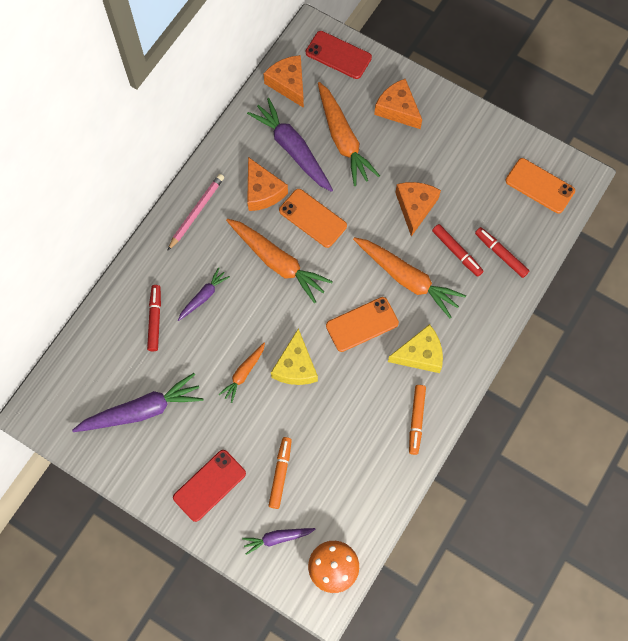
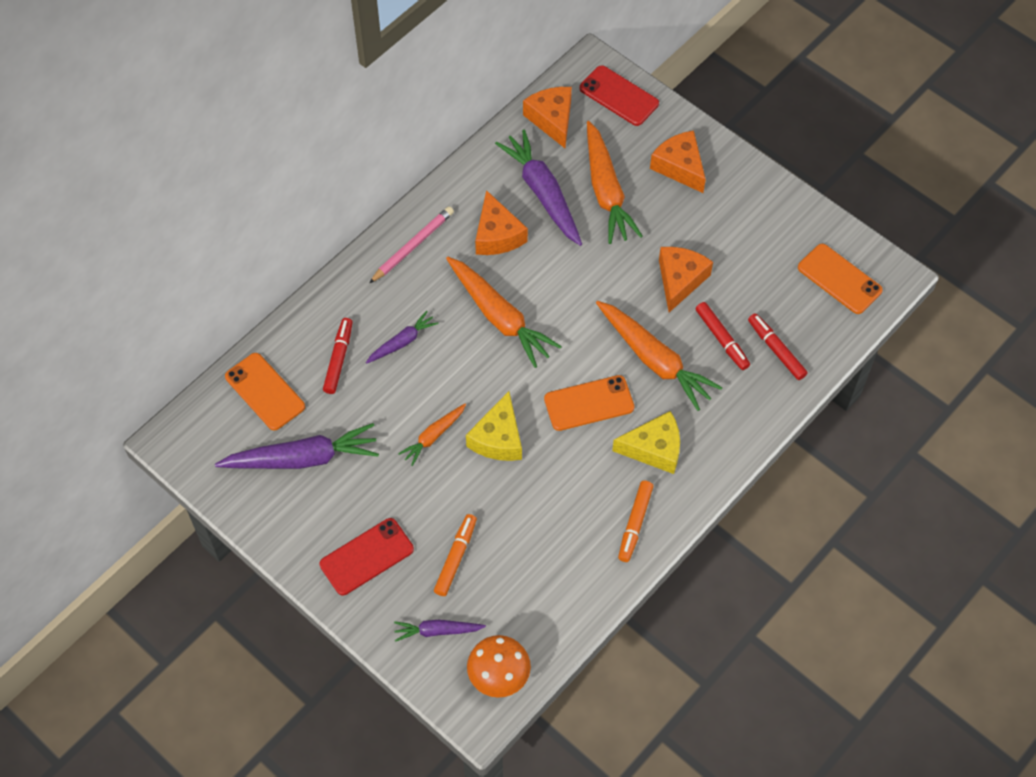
camera: 10 degrees right, 10 degrees down
(312, 218) = (552, 274): orange phone -> orange phone (265, 392)

